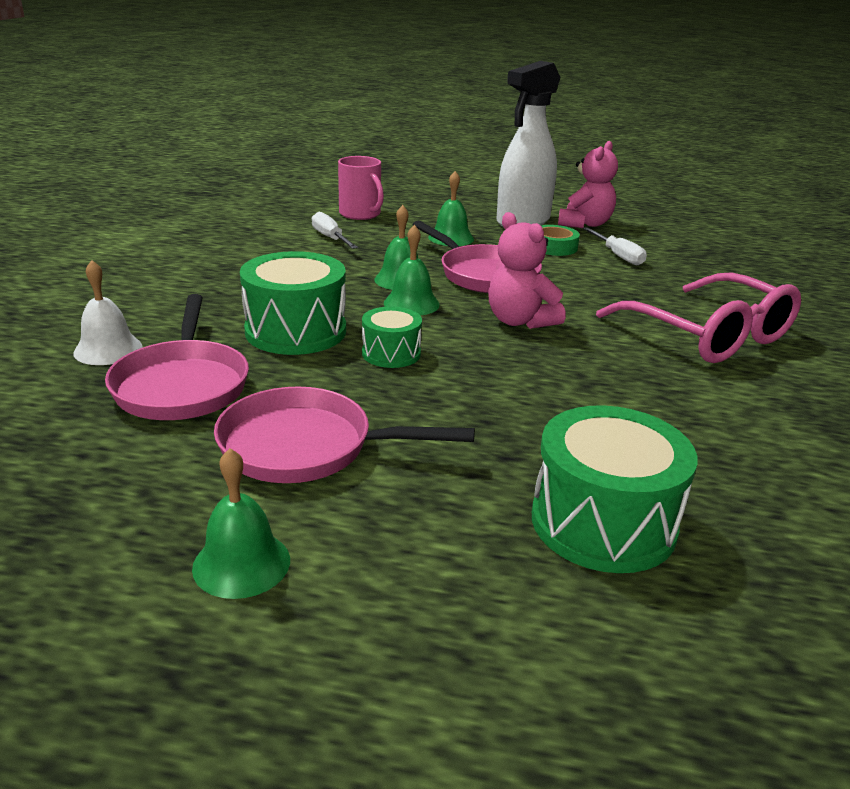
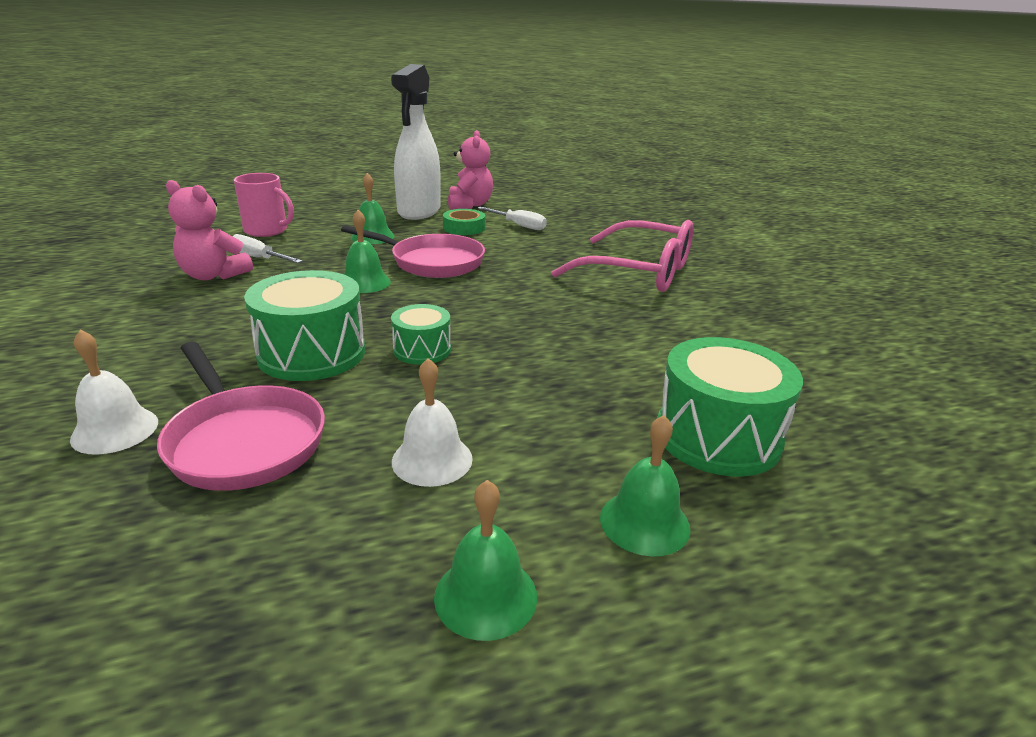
camera: 30 degrees left, 0 degrees up
(306, 447) = (432, 459): pink pan -> white bell
(411, 304) = (395, 301): green bell -> green bell (644, 522)
(520, 321) = (499, 294): pink teddy bear -> pink teddy bear (213, 275)

